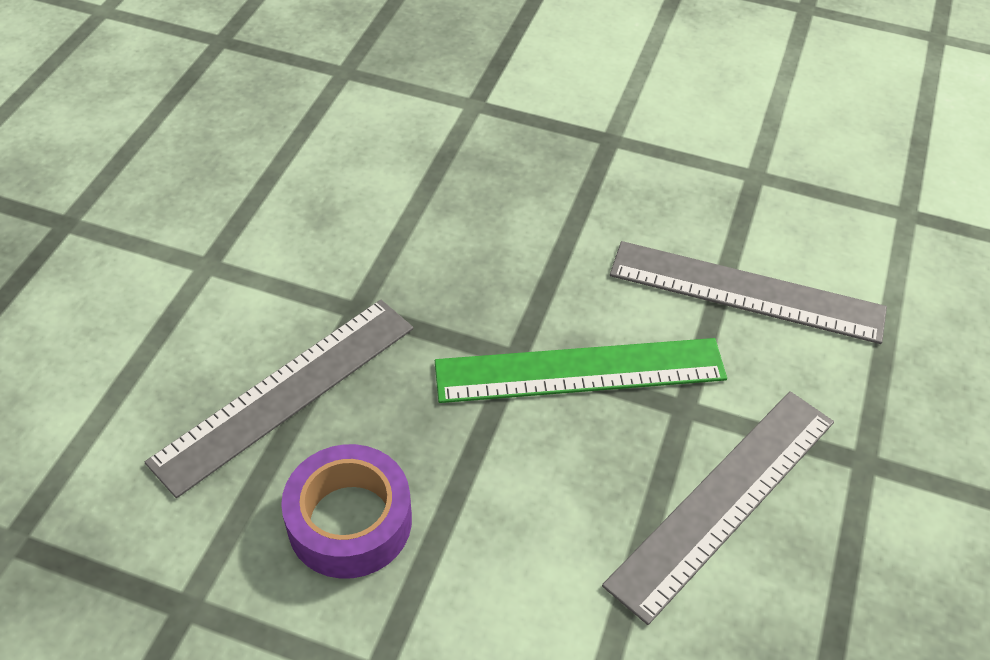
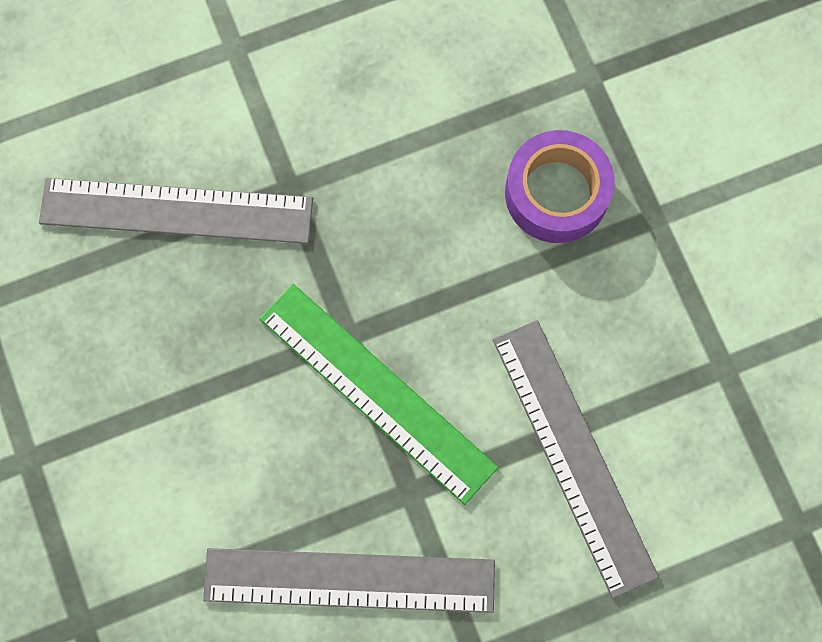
camera: 50 degrees right, 25 degrees up
(350, 521) = (117, 346): purple tape -> purple tape (556, 193)

